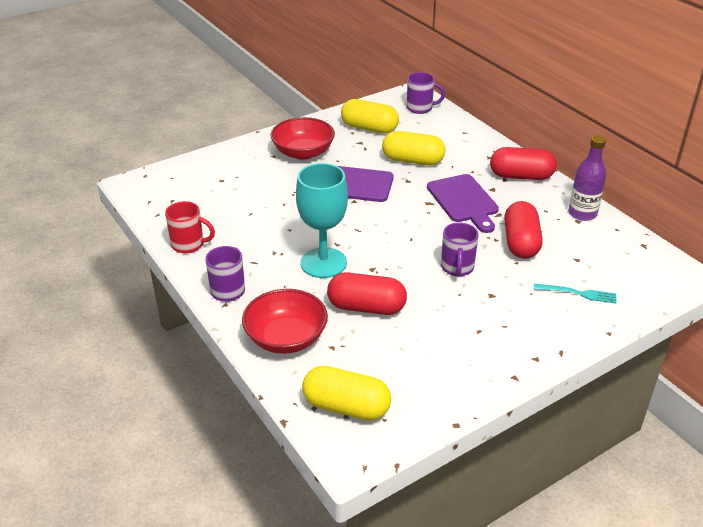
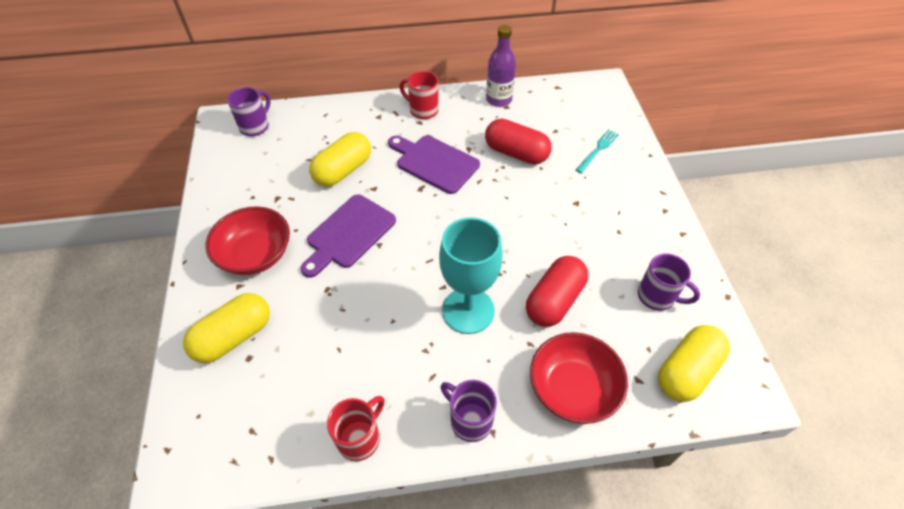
camera: 65 degrees left, 15 degrees up
(369, 128) = (257, 180): yellow capsule -> yellow capsule (234, 336)
(457, 268) = (529, 209): purple mug -> purple mug (657, 297)
(464, 201) = (434, 162): purple cutting board -> purple cutting board turned 150 degrees counterclockwise
(521, 176) = (422, 110): red capsule -> red mug

